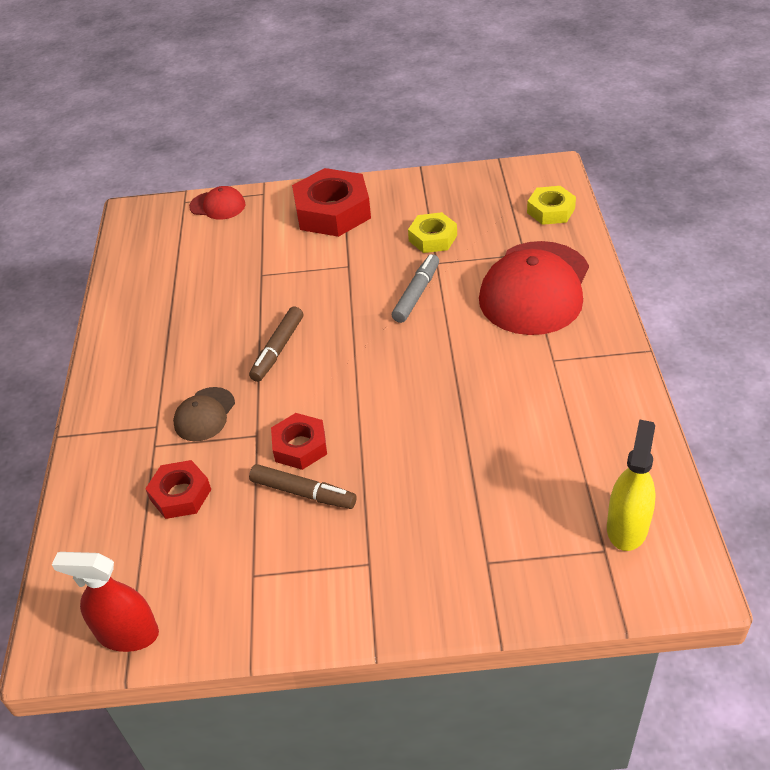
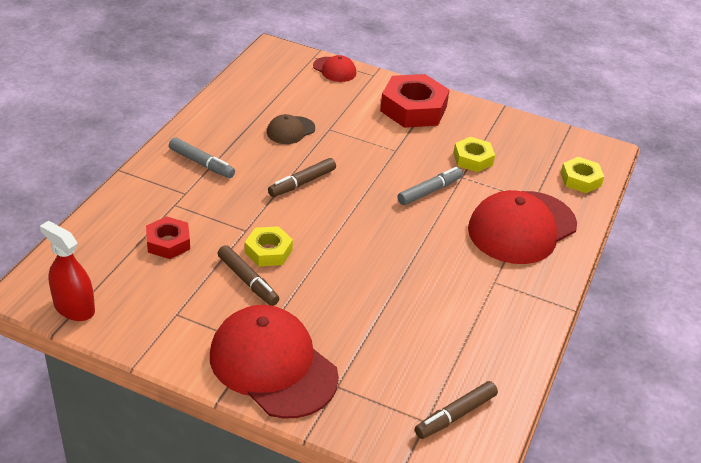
camera: 20 degrees right, 5 degrees down
(149, 381) = (201, 163): none -> grey marker
(204, 414) = (221, 201): brown cap -> brown cap (290, 130)
(300, 446) = (268, 251): red nut -> yellow nut
(403, 576) = (273, 365): none -> red cap
(627, 527) = (455, 415): yellow spray bottle -> brown marker

